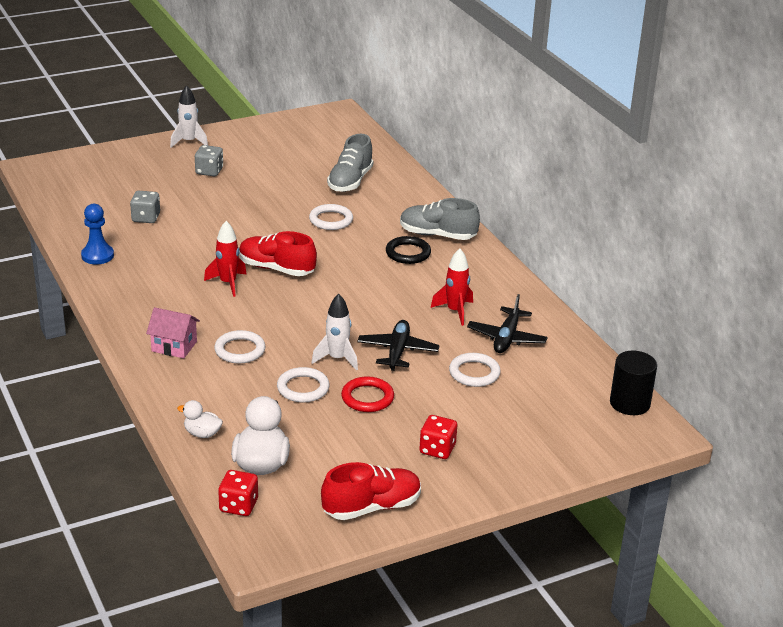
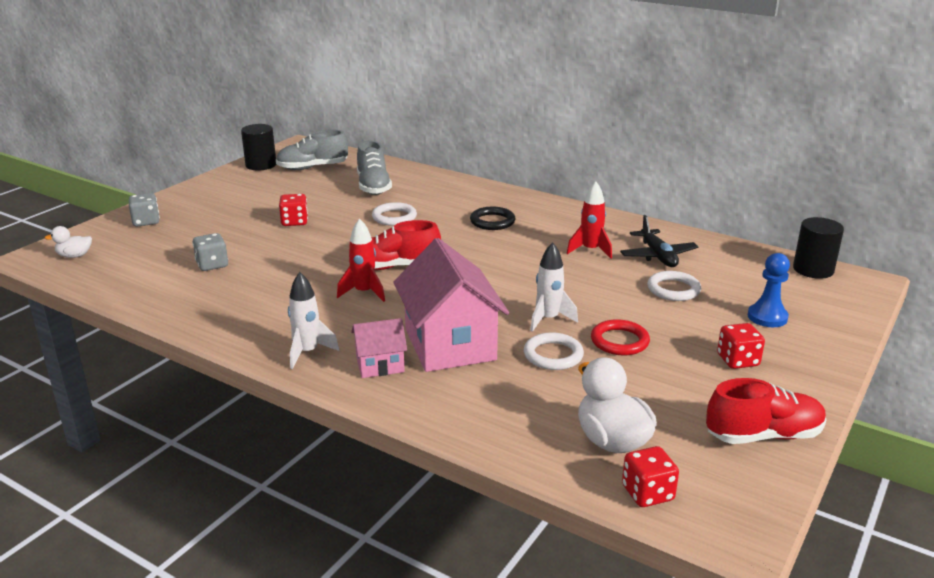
camera: 30 degrees left, 5 degrees down
(97, 256) = (197, 311): blue pawn -> blue pawn (767, 317)
(189, 142) = (185, 196): white rocket -> white rocket (308, 352)
(202, 434) = (515, 436): white duck -> white duck (74, 256)
(209, 171) = (233, 212): grey dice -> grey dice (146, 222)
(240, 350) = (450, 344): white ring -> pink house
(246, 197) = (294, 222): none -> red dice
(281, 126) = (261, 165): none -> black cylinder
(371, 507) = (763, 435): red shoe -> red shoe turned 45 degrees clockwise
(397, 351) = (590, 295): black plane -> none
(437, 235) = (497, 203): grey shoe -> grey shoe (312, 168)

